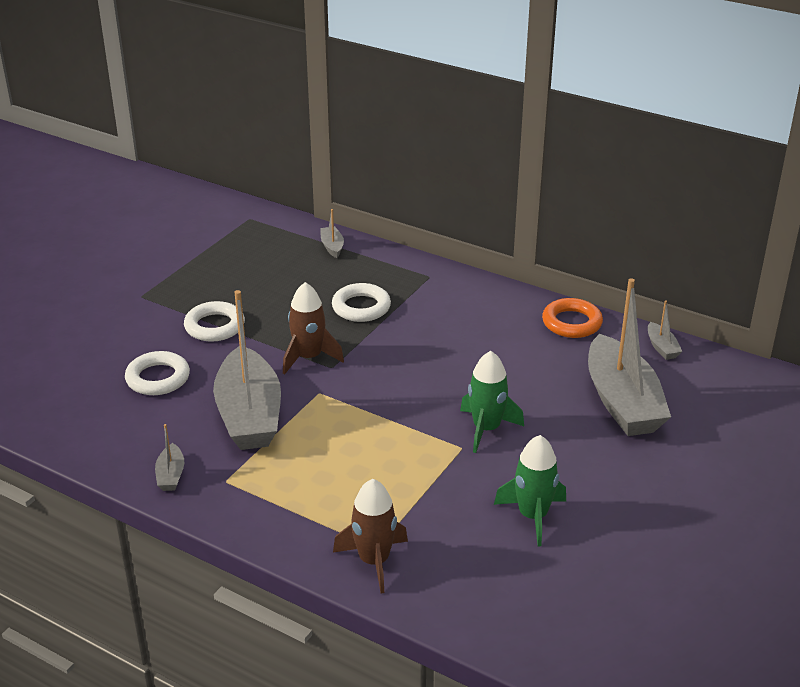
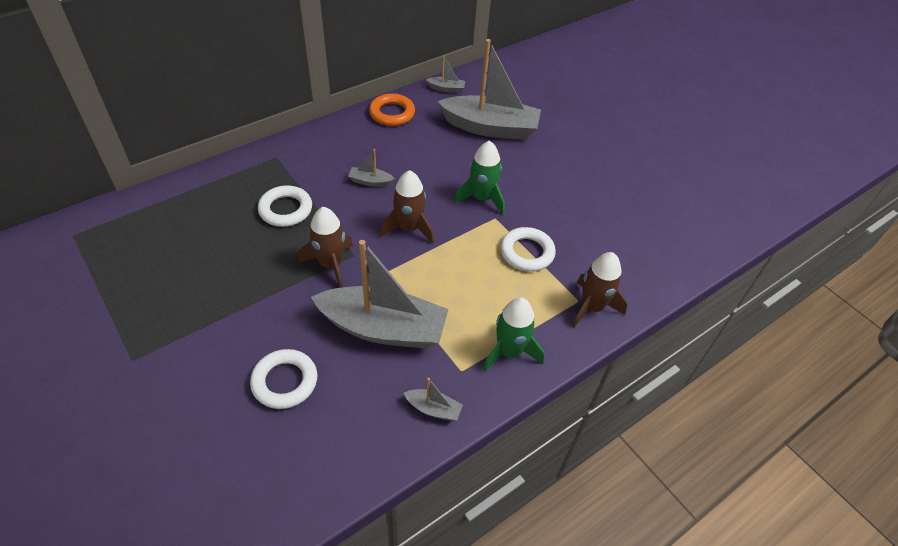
camera: 70 degrees left, 15 degrees up
(214, 326) = (234, 314): white ring -> white ring (527, 252)
(332, 246) = (179, 196): grey boat -> grey boat (370, 181)
(396, 390) = (409, 228): none -> brown rocket
(533, 516) = (580, 211): green rocket -> green rocket (509, 352)

